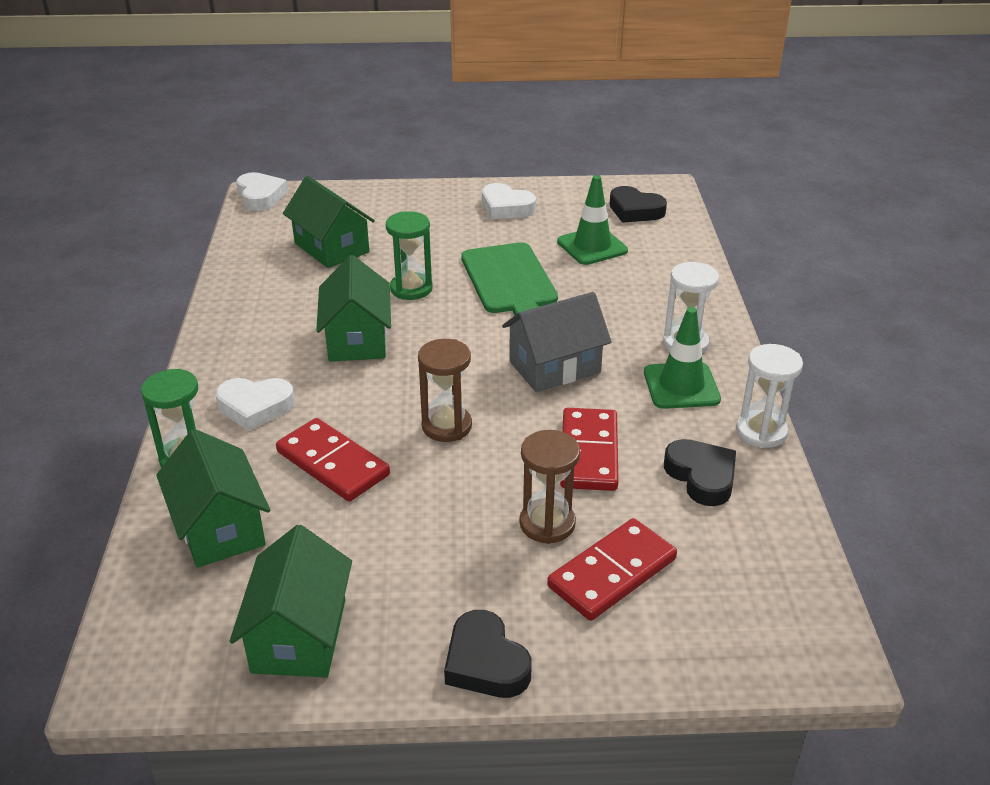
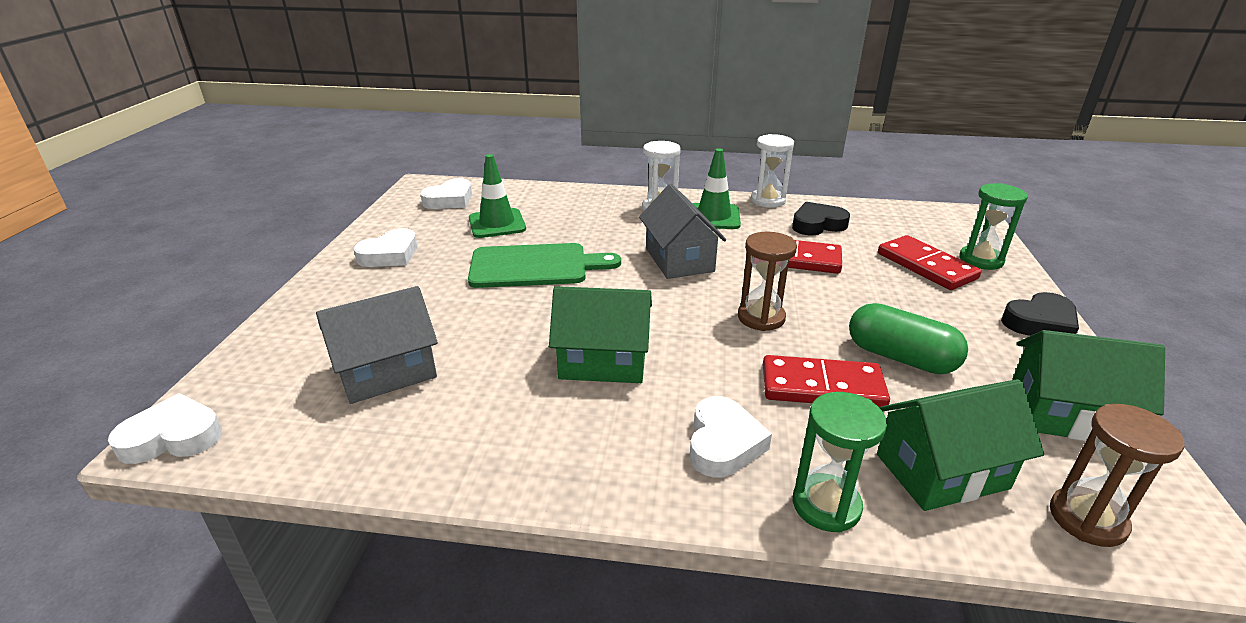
camera: 80 degrees left, 5 degrees down
(331, 247) = (387, 372): green house -> grey house
(332, 463) = (822, 387): red domino -> red domino turned 45 degrees clockwise
(388, 522) = (900, 357): none -> green capsule
(411, 289) = (517, 321): green hourglass -> green hourglass (981, 260)
(547, 523) = (881, 284): brown hourglass -> brown hourglass (1087, 519)
(635, 210) = (450, 200): black heart -> white heart

